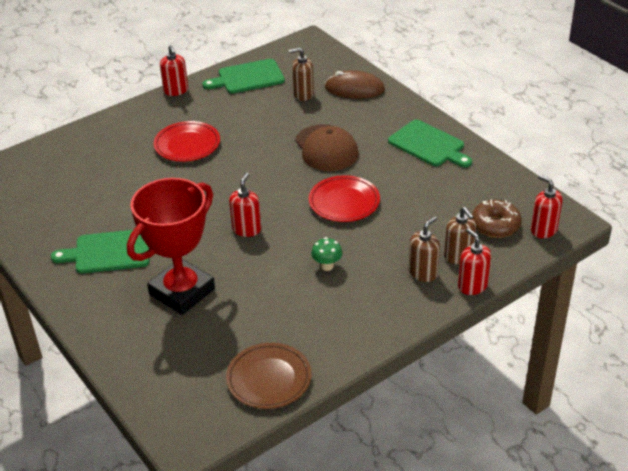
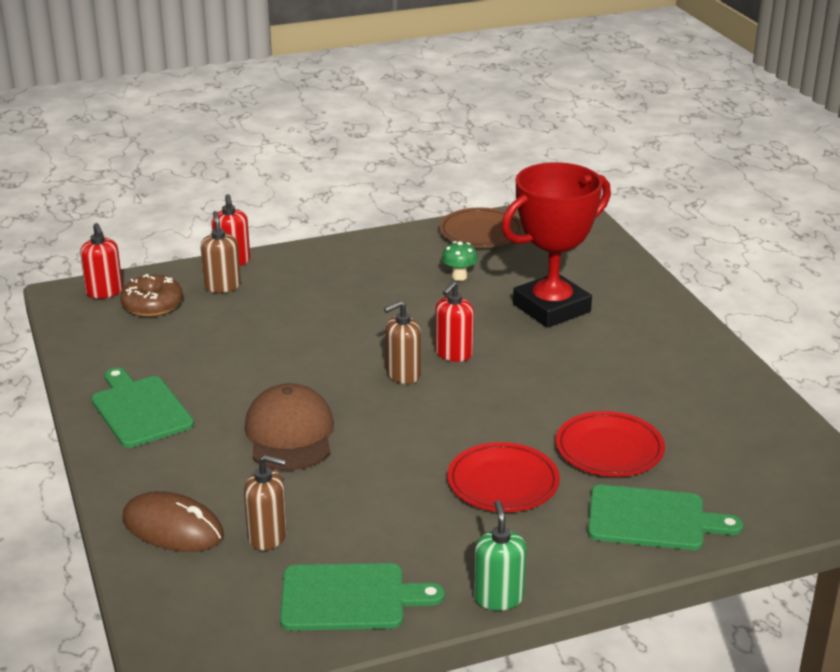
camera: 165 degrees left, 10 degrees down
(108, 252) = (638, 360): green cutting board -> green cutting board (652, 519)
(176, 91) = (498, 598): red soap dispenser -> green soap dispenser
(327, 266) = (375, 302): green mushroom -> green mushroom (459, 276)
(344, 202) = (312, 360): red plate -> red plate (609, 450)
(423, 273) = (274, 279): brown soap dispenser -> brown soap dispenser (403, 375)

